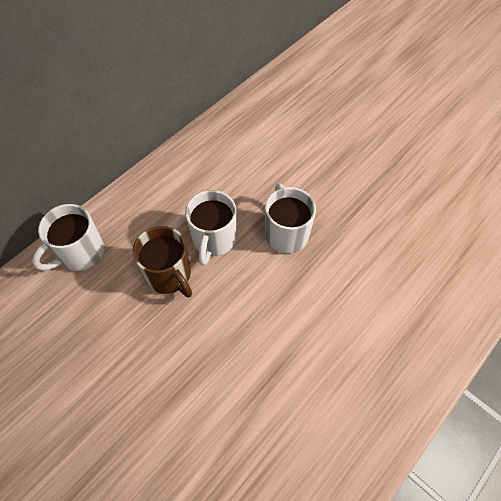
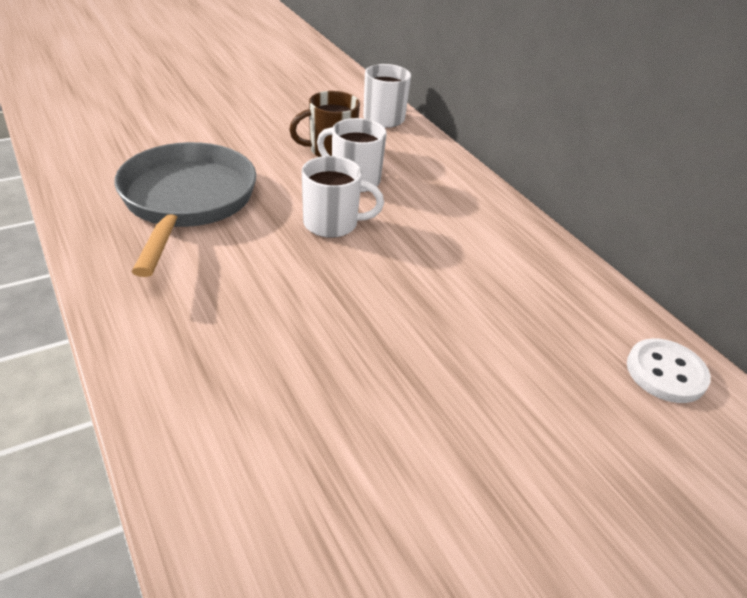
camera: 105 degrees right, 20 degrees down
(315, 353) = (186, 202): none -> grey pan
(331, 56) = (666, 373): none -> white button

